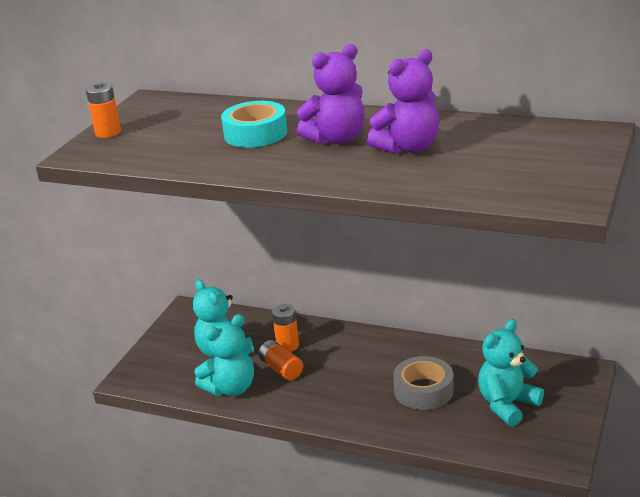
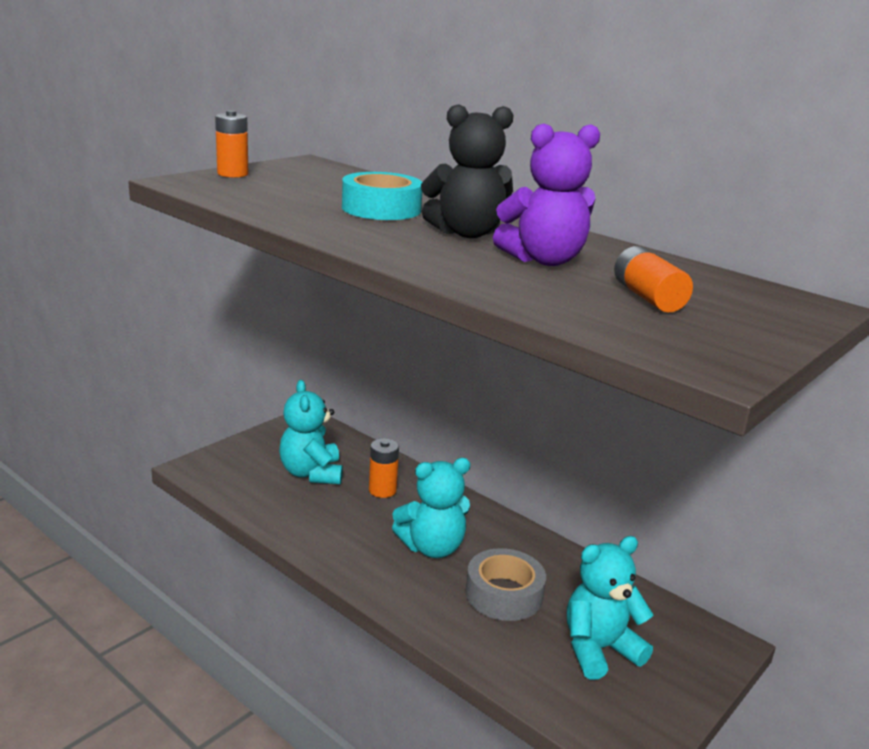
camera: 15 degrees right, 5 degrees down
(231, 388) = (289, 514): turquoise teddy bear -> turquoise teddy bear (432, 547)
(281, 369) = (358, 512): orange battery -> orange battery (648, 298)
(337, 139) = (466, 233): purple teddy bear -> black teddy bear

